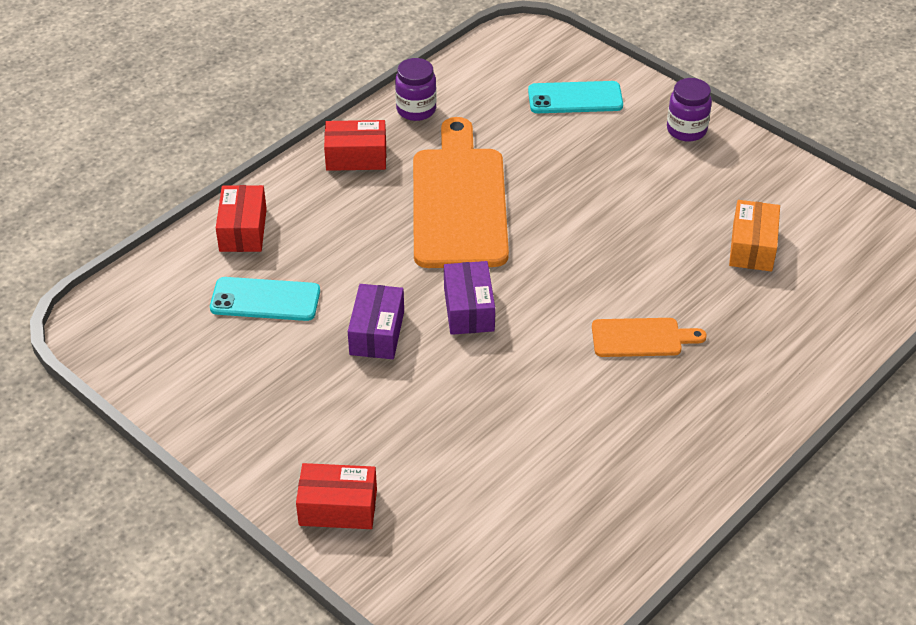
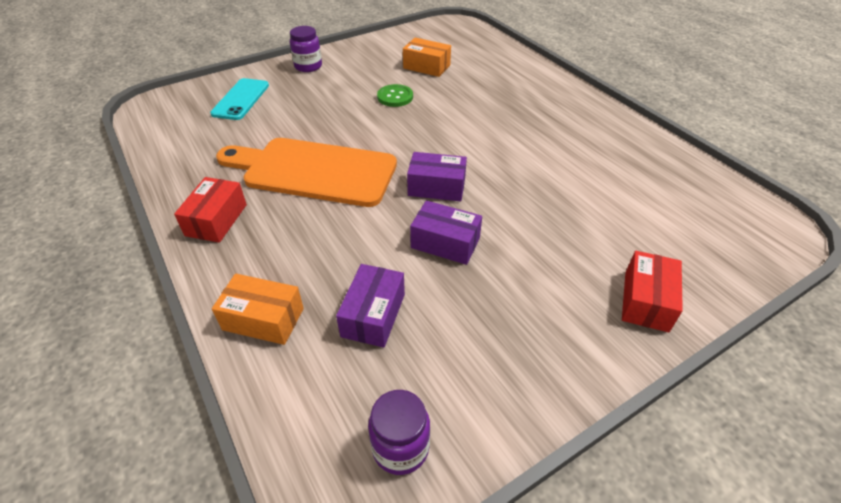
camera: 75 degrees left, 0 degrees up
(243, 230) = (263, 319): red box -> orange box
(265, 300) = (373, 315): turquoise phone -> purple box
(416, 110) = (185, 174): purple jar -> purple jar (400, 448)
(641, 338) = (491, 118): orange cutting board -> none
(650, 232) = (395, 97): none -> green button

